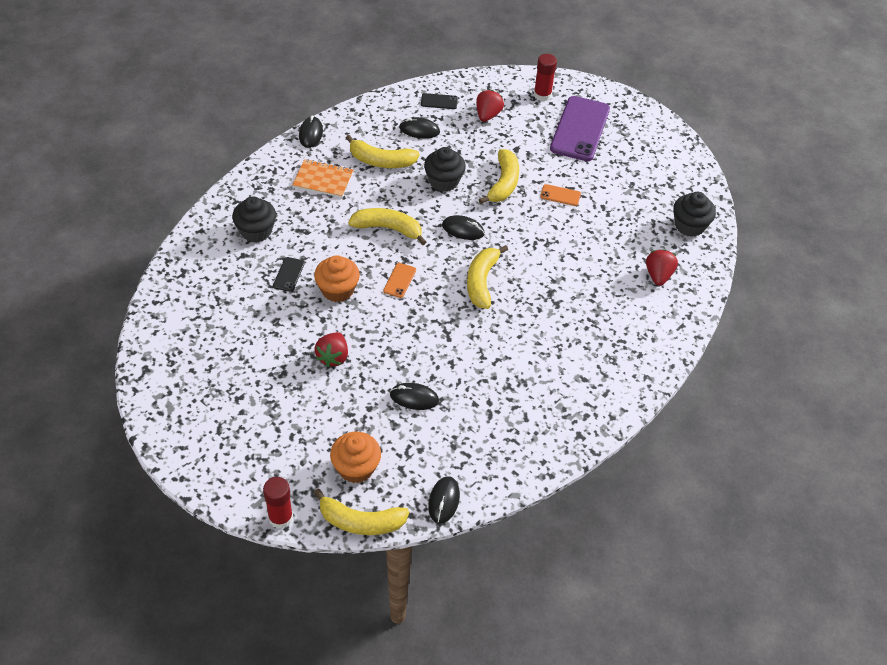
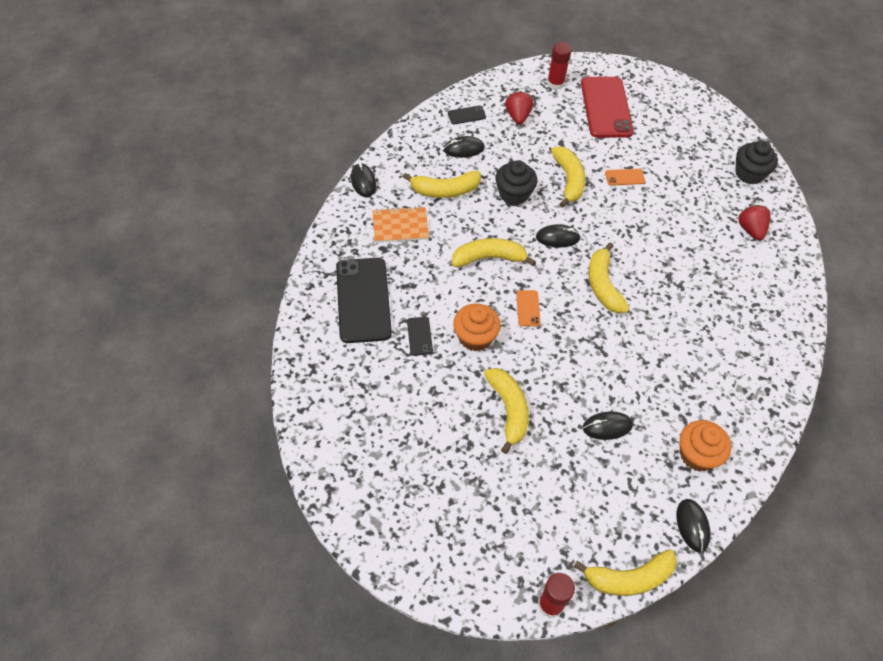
camera: 20 degrees left, 5 degrees up
(256, 231) = (363, 300): black cupcake -> black phone
(333, 357) = (508, 410): red strawberry -> yellow banana
(356, 468) = (593, 521): orange cupcake -> orange cupcake (697, 455)
(580, 129) = (606, 107): purple phone -> red phone

